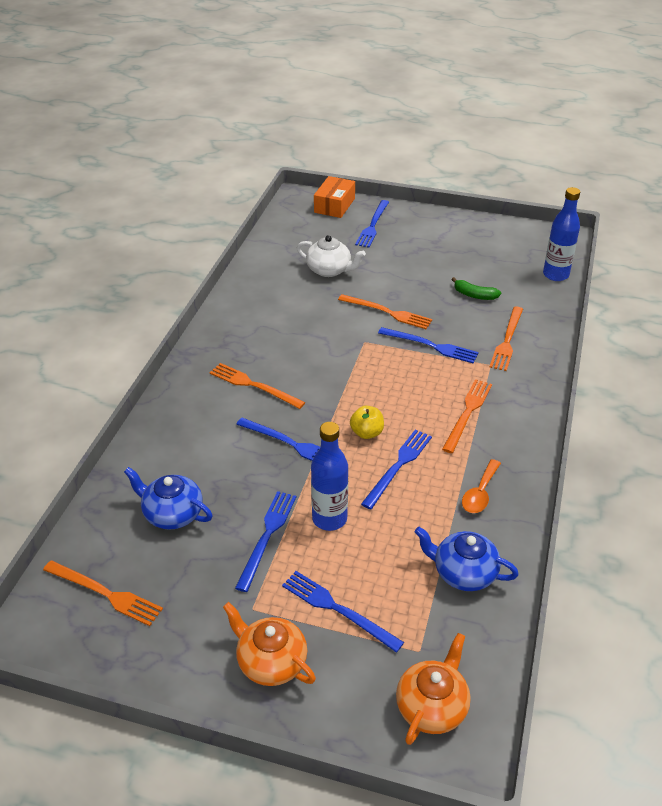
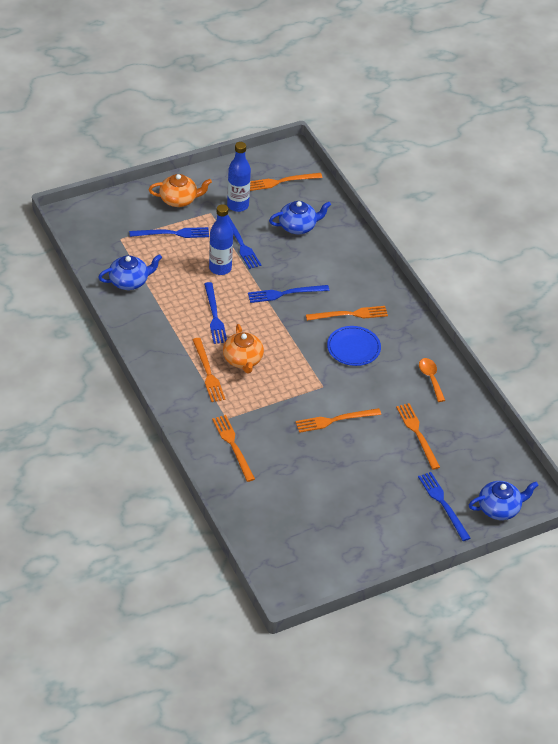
camera: 135 degrees right, 5 degrees up
(292, 356) = (353, 348): none -> blue plate
(329, 270) = (417, 434): white teapot -> orange fork
(334, 205) = (499, 508): orange box -> blue teapot
(367, 433) = (252, 324): yellow apple -> none
(431, 346) = (278, 409): blue fork -> none
(432, 706) = (96, 222): orange teapot -> orange teapot (243, 360)
(474, 295) = (293, 475): green banana -> none
(480, 493) = (156, 326): orange spoon -> orange spoon (431, 378)
(555, 275) = (253, 538): blue bottle -> blue bottle (238, 205)

